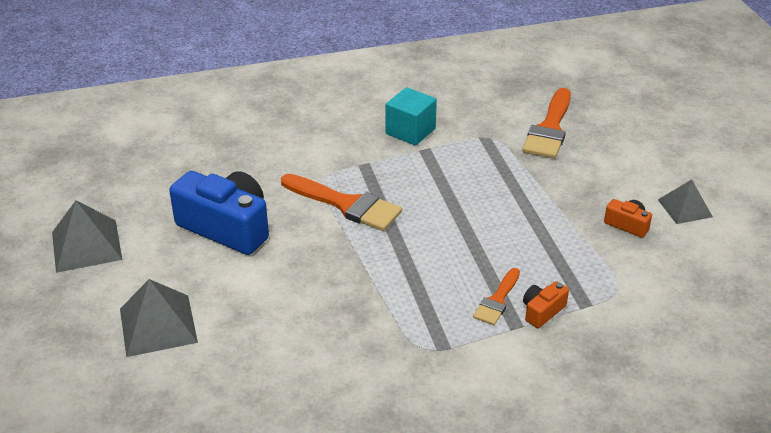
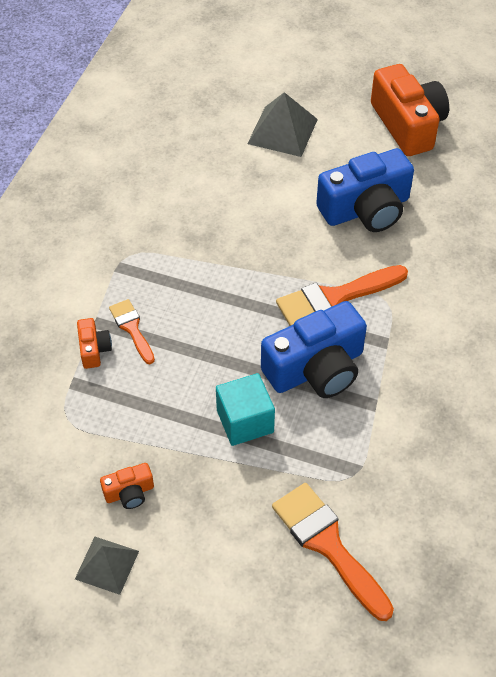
camera: 125 degrees right, 15 degrees up
(86, 245) = (408, 125): grey pyramid -> orange camera
(410, 131) = (416, 412): turquoise cube -> turquoise cube (245, 421)
(424, 186) = (316, 368): none -> blue camera

